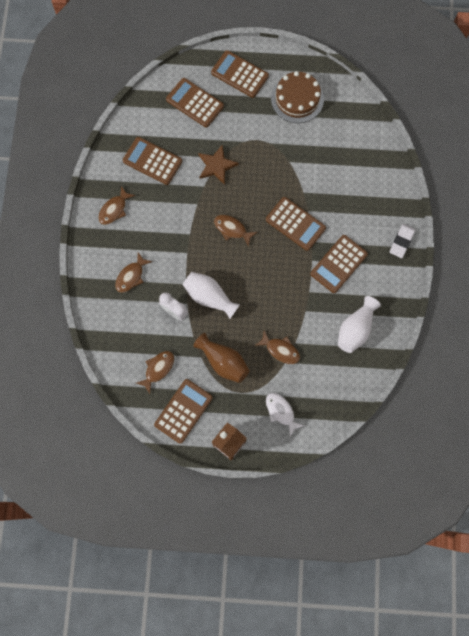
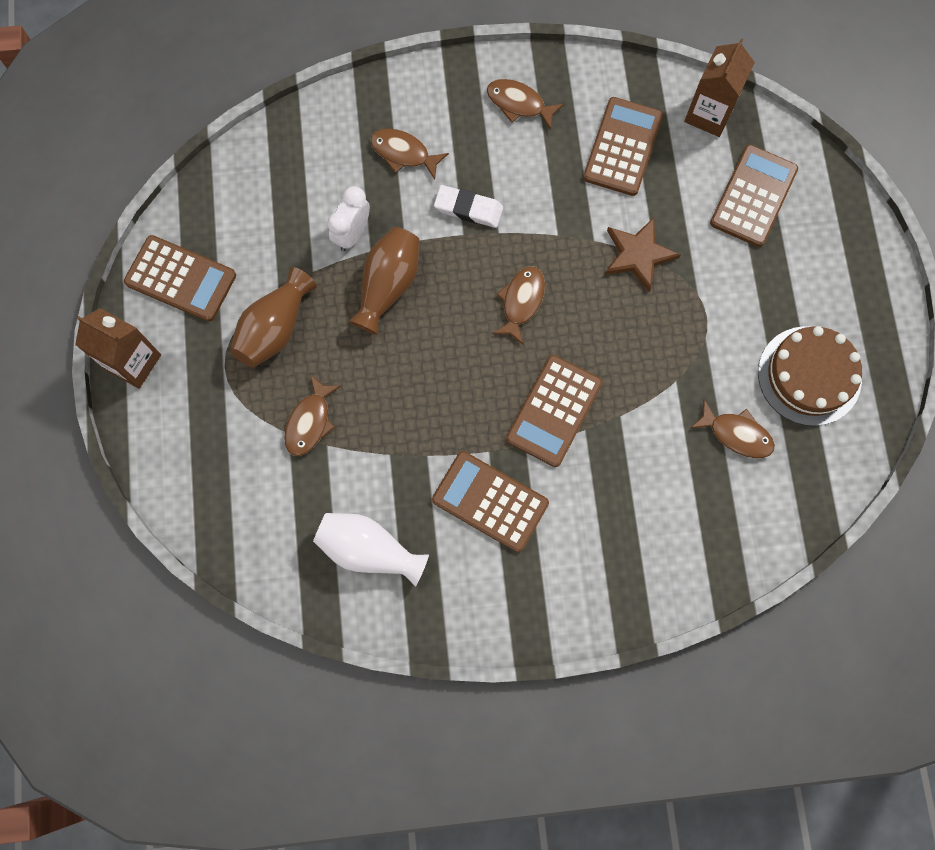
camera: 80 degrees right, 0 degrees up
(142, 114) = (709, 114): none -> brown carton
(158, 369) = (247, 225): brown fish -> brown fish (736, 434)
(209, 297) = (388, 285): white vase -> brown vase
(239, 74) = (832, 264): brown calculator -> none
(281, 412) = (198, 440): white fish -> none
(401, 241) = (558, 615): white eraser -> white eraser (468, 208)

